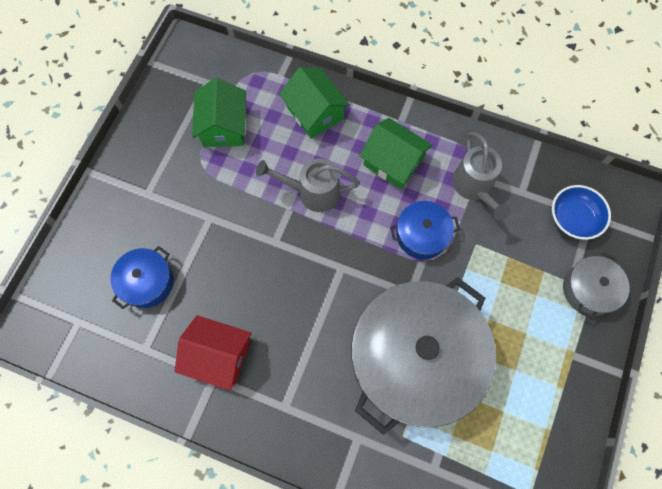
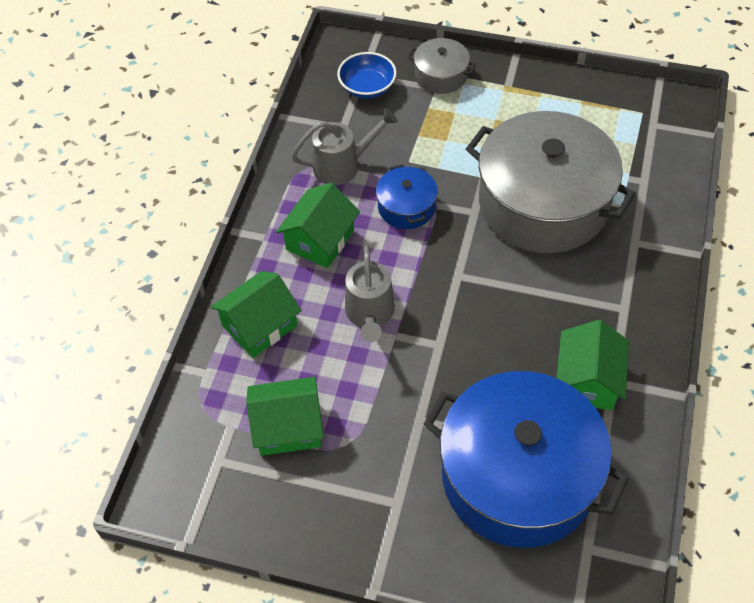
camera: 95 degrees left, 15 degrees down
(147, 282) = (518, 476): blue pot -> blue pot, size x2.25
(218, 356) = (587, 380): red house -> green house

